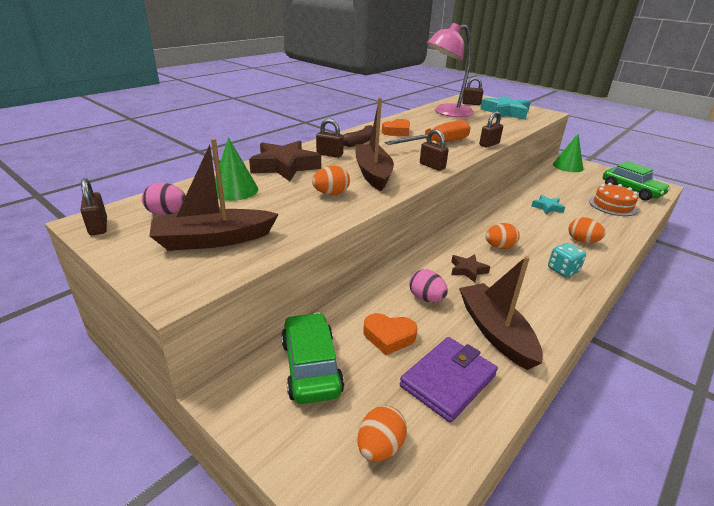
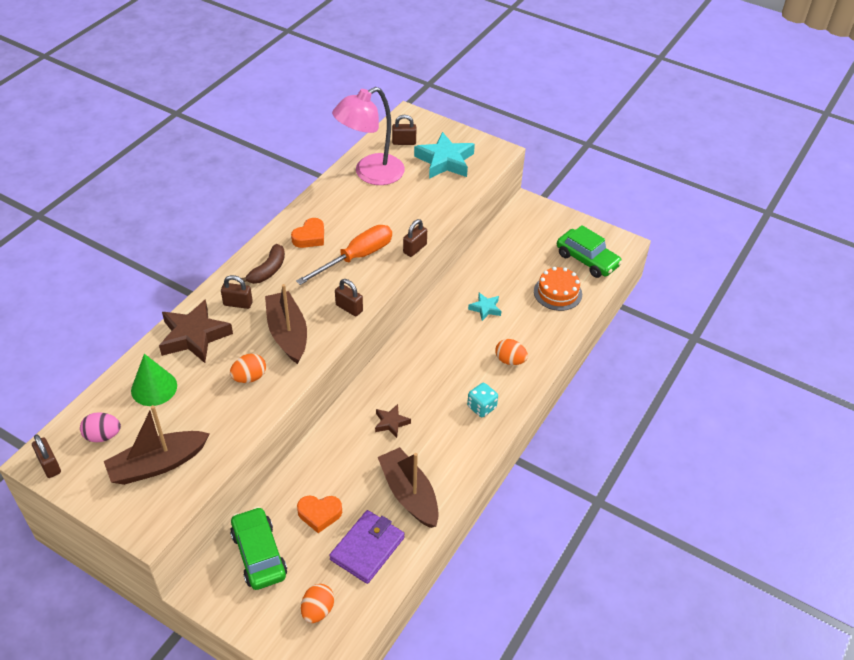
camera: 10 degrees left, 15 degrees up
(426, 298) = (351, 465): pink egg -> none
(499, 247) = (425, 384): orange egg -> none
(567, 166) = (525, 219): green cone -> none

